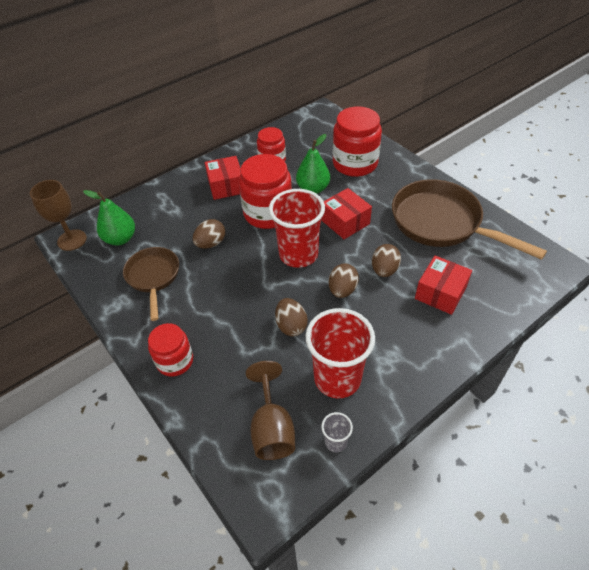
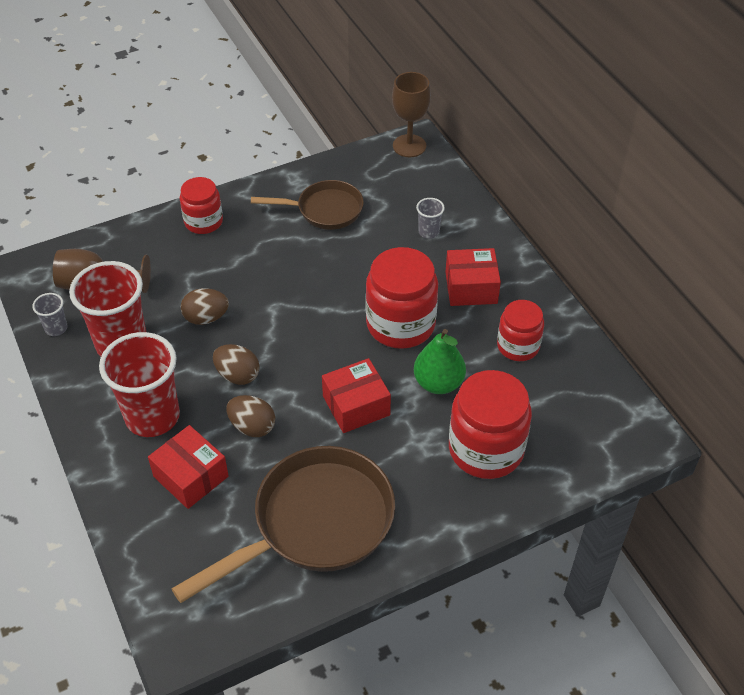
camera: 100 degrees right, 0 degrees up
(120, 239) = (398, 184): green pear -> none
(174, 214) = (429, 232): none -> grey cup
(211, 243) = (362, 262): brown egg -> none
(298, 254) = (312, 343): red cup -> red cup (152, 417)

